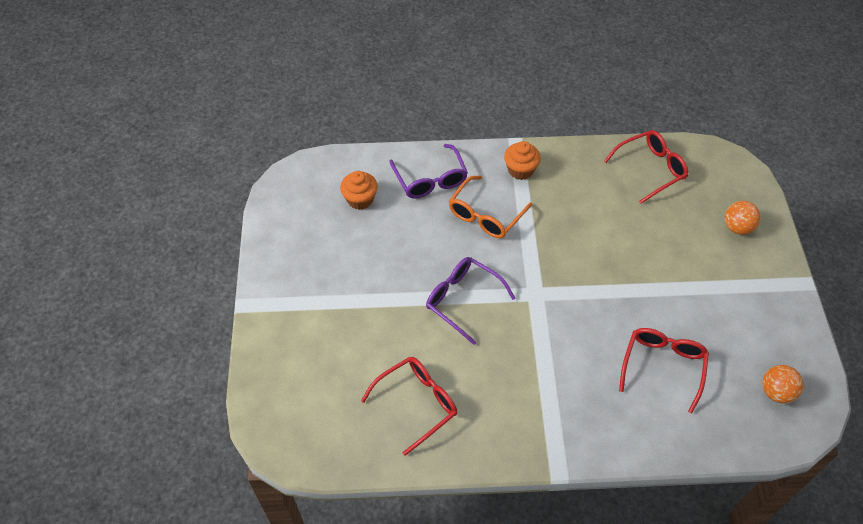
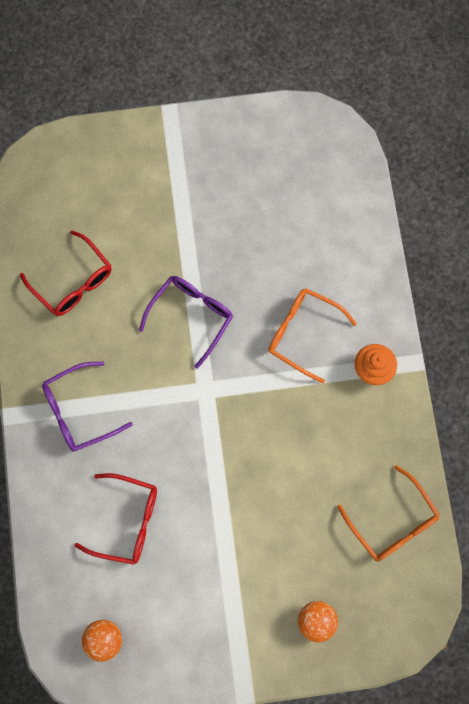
camera: 85 degrees right, 20 degrees up
(360, 199) = (310, 201): orange cupcake -> none
(430, 179) = (347, 271): purple glasses -> purple glasses (80, 411)
(650, 169) = (392, 521): red glasses -> orange glasses

